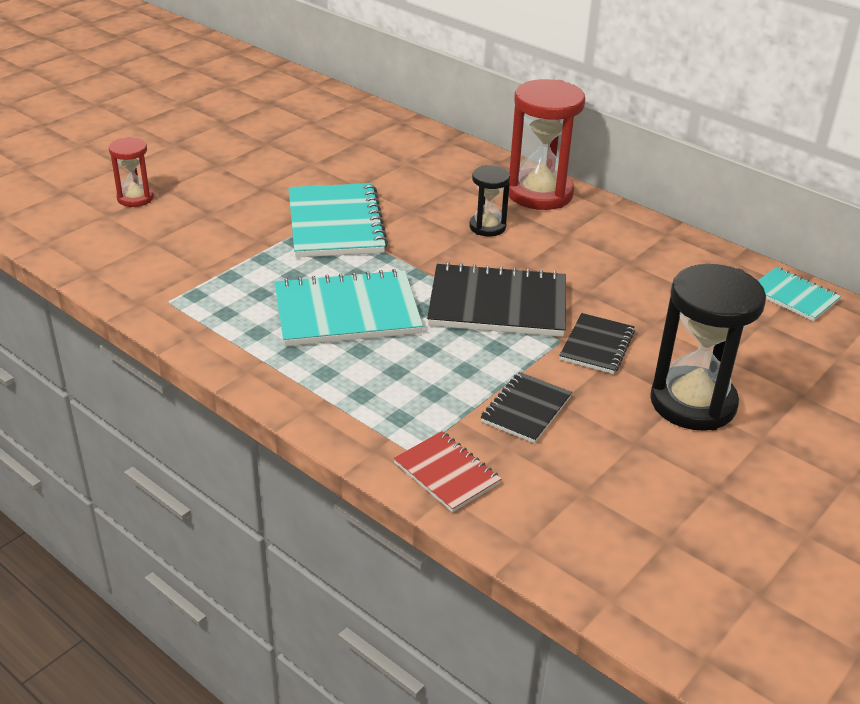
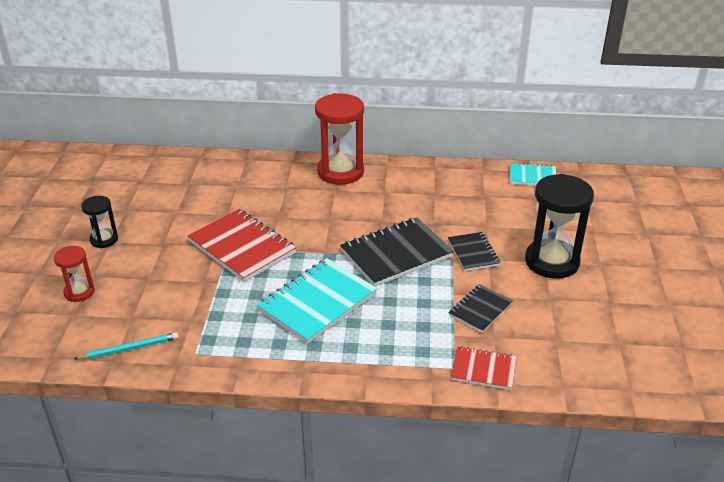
camera: 35 degrees left, 0 degrees up
(117, 267) = (129, 348): none -> turquoise pencil
(336, 224) = (242, 247): turquoise notebook -> red notebook
(487, 227) = (335, 207): black hourglass -> black hourglass (104, 239)
(526, 409) = (480, 309): black notebook -> black notebook turned 45 degrees clockwise

